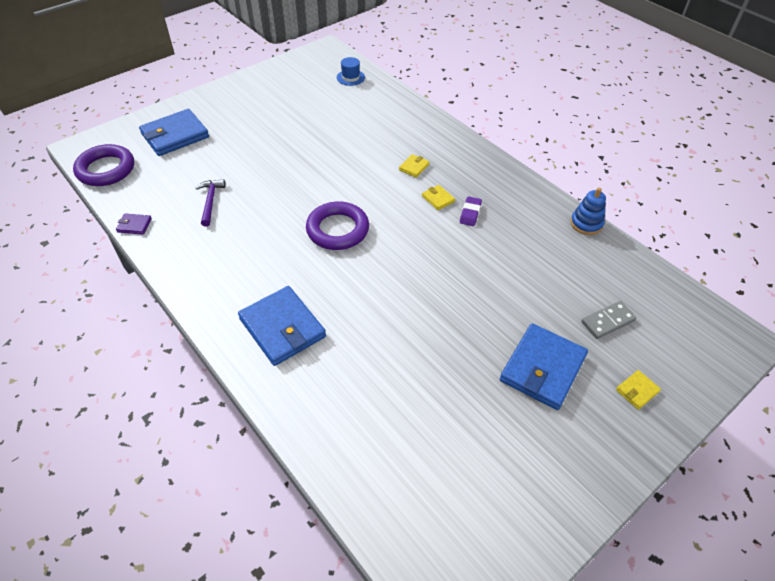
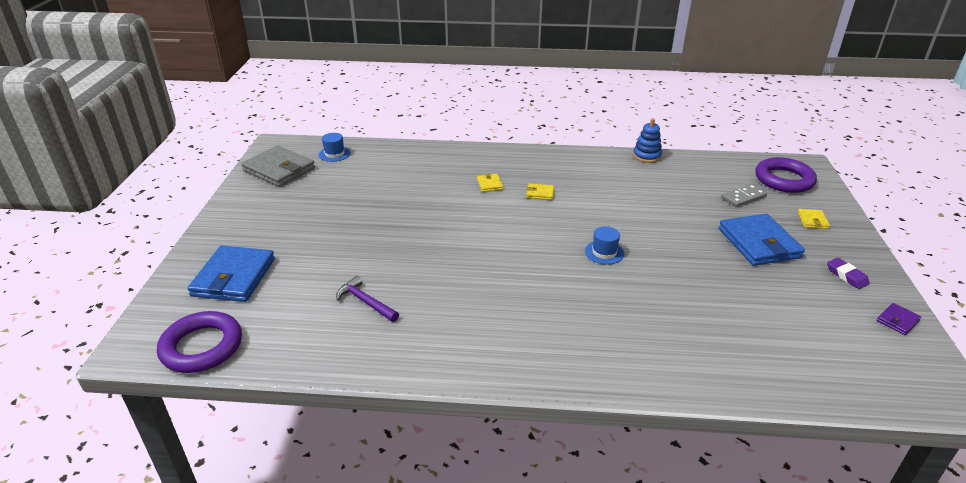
camera: 45 degrees left, 15 degrees down
(134, 225) = (322, 367): purple wallet -> purple wallet (897, 321)
(282, 328) = (583, 340): blue wallet -> none
(301, 71) = (279, 169): none -> grey wallet
(337, 230) = (507, 253): purple ring -> purple ring (784, 180)
(403, 279) = (604, 252): none -> blue hat
(470, 213) = (575, 189): purple eraser -> purple eraser (846, 276)
(608, 321) = (743, 197): grey domino -> grey domino turned 45 degrees clockwise

